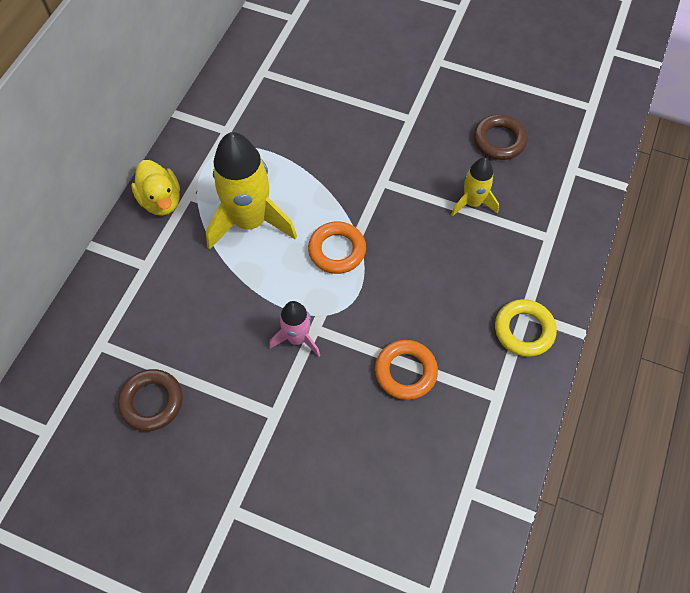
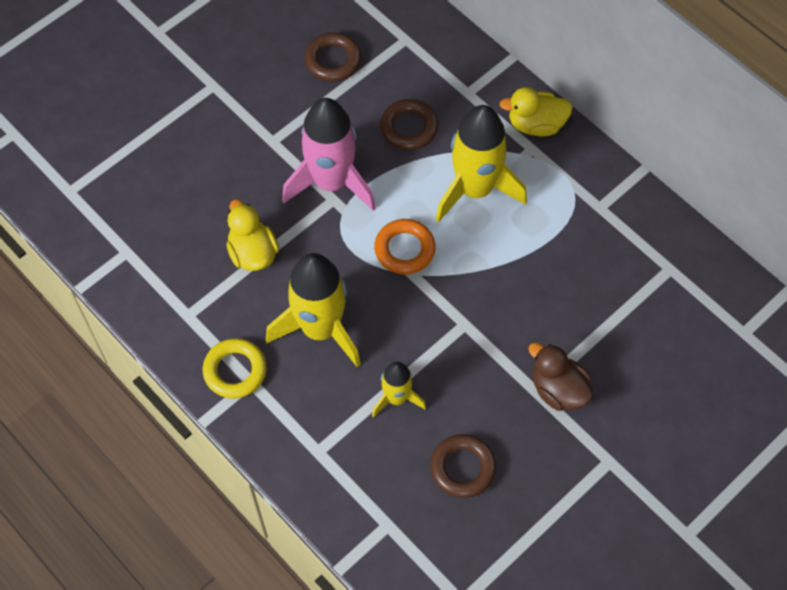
camera: 115 degrees right, 0 degrees up
(207, 298) = (409, 128): none -> brown ring
(297, 338) = (331, 182): pink rocket -> pink rocket, size x1.85
(402, 105) = (558, 390): none -> brown duck
(405, 371) = (252, 253): orange ring -> yellow duck
(446, 282) = (320, 328): none -> yellow rocket

